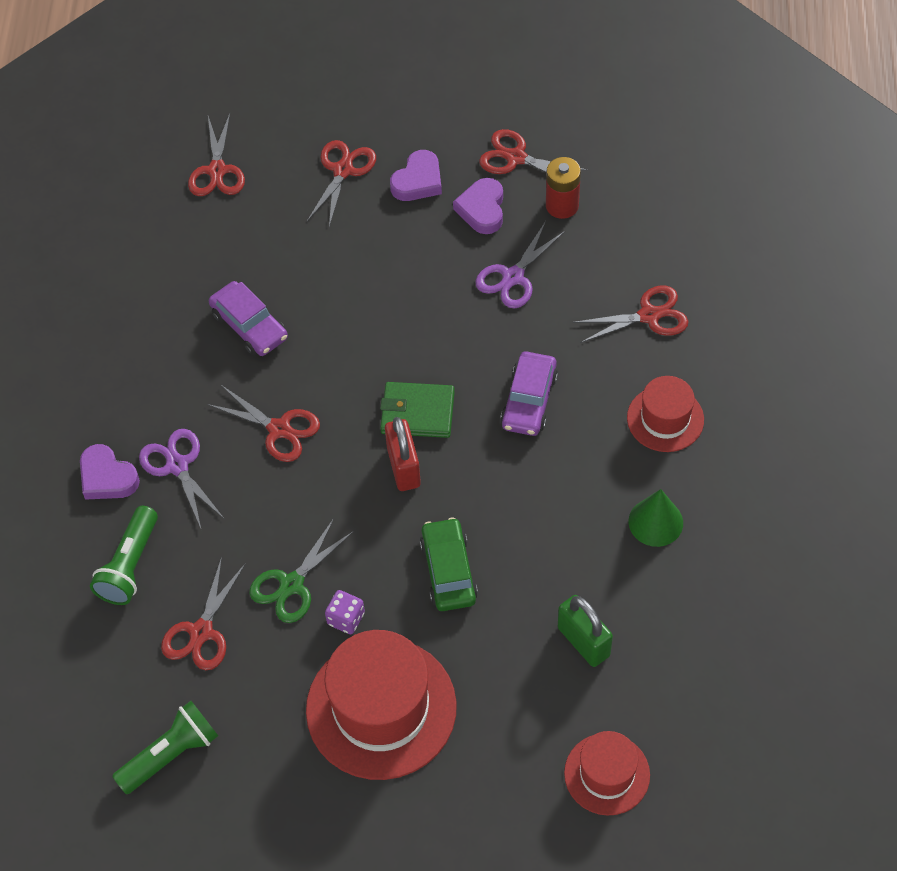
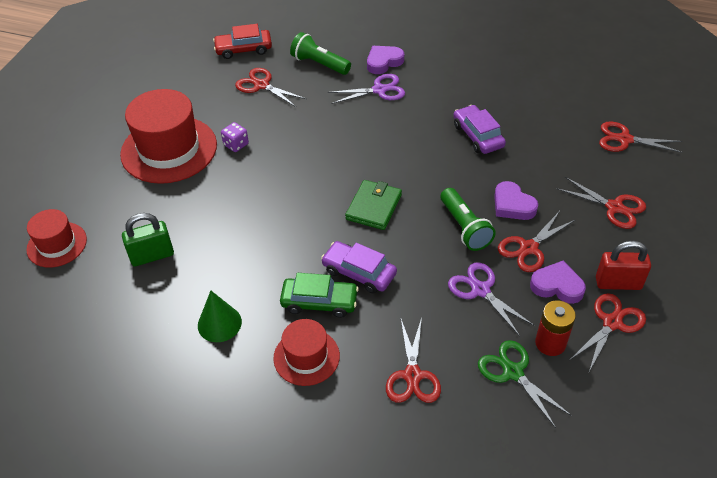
camera: 105 degrees right, 10 degrees down
(112, 694) = (243, 49): none -> red car
(171, 754) = (195, 65): green flashlight -> green flashlight (464, 227)
(249, 326) = (478, 136): purple car -> purple car turned 90 degrees clockwise
(279, 429) = (388, 137): red scissors -> red scissors (529, 248)
(292, 585) = (272, 125): green scissors -> green scissors (513, 372)
(403, 467) = (332, 191): red padlock -> red padlock (618, 283)
(418, 181) = (596, 251): purple heart -> purple heart (512, 205)
(448, 570) = (243, 198): green car -> green car (319, 302)

